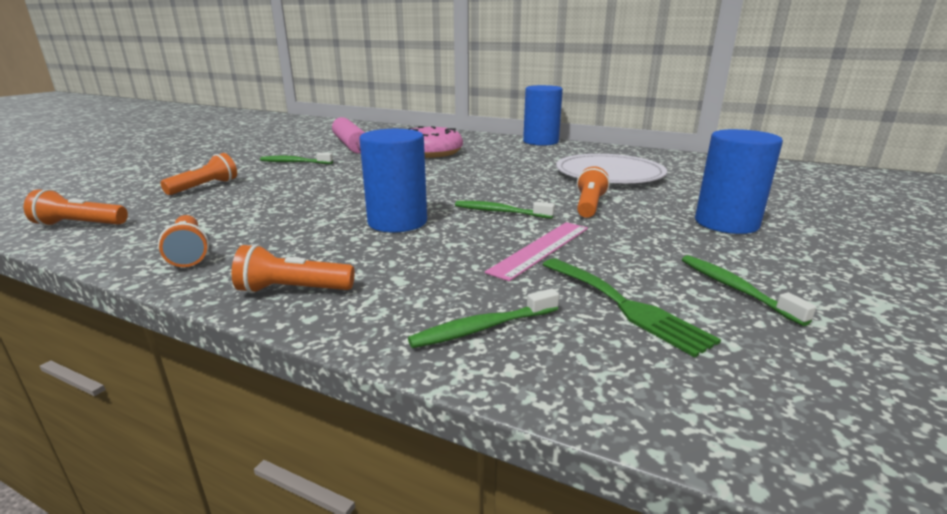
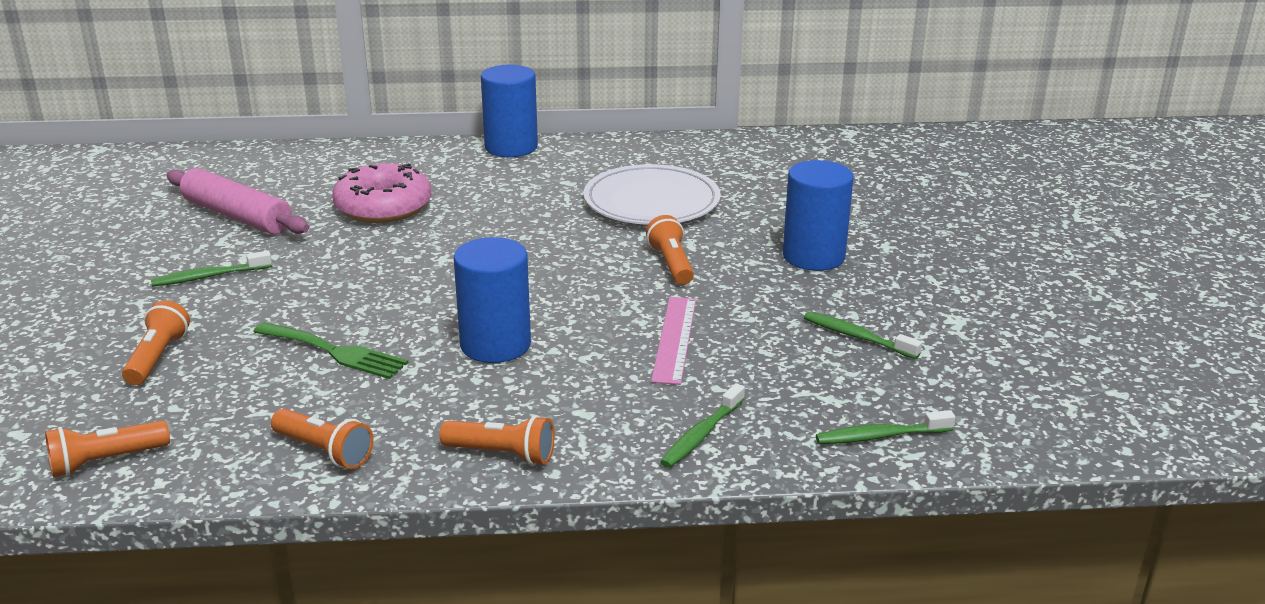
camera: 30 degrees left, 5 degrees up
(293, 290) = (502, 454): orange flashlight -> orange flashlight turned 135 degrees counterclockwise
(500, 212) = (589, 299): green toothbrush -> green toothbrush (880, 436)
(625, 306) = (789, 380): green fork -> green fork (335, 352)

